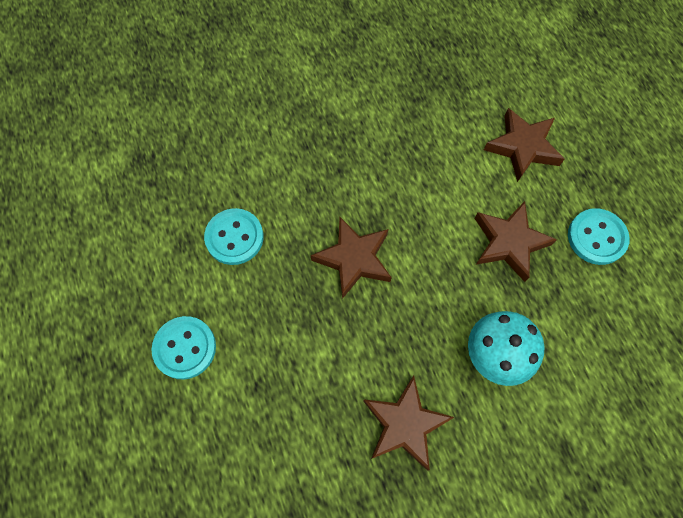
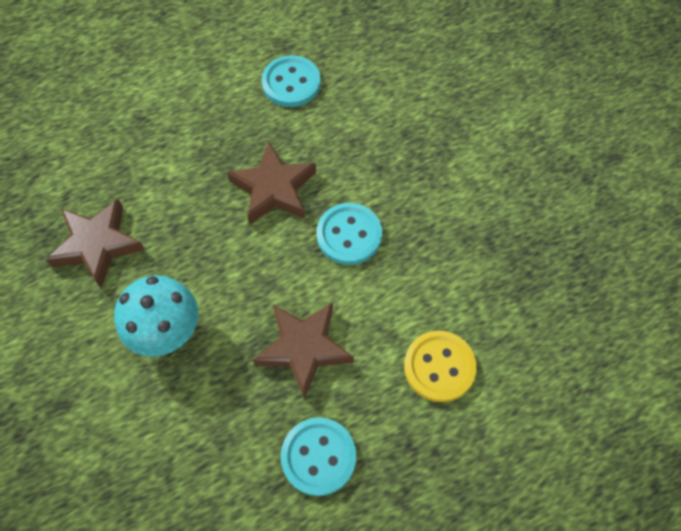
camera: 85 degrees right, 5 degrees down
(185, 348) = (178, 60): turquoise button -> turquoise button (349, 235)
(522, 147) = (439, 367): brown star -> yellow button

